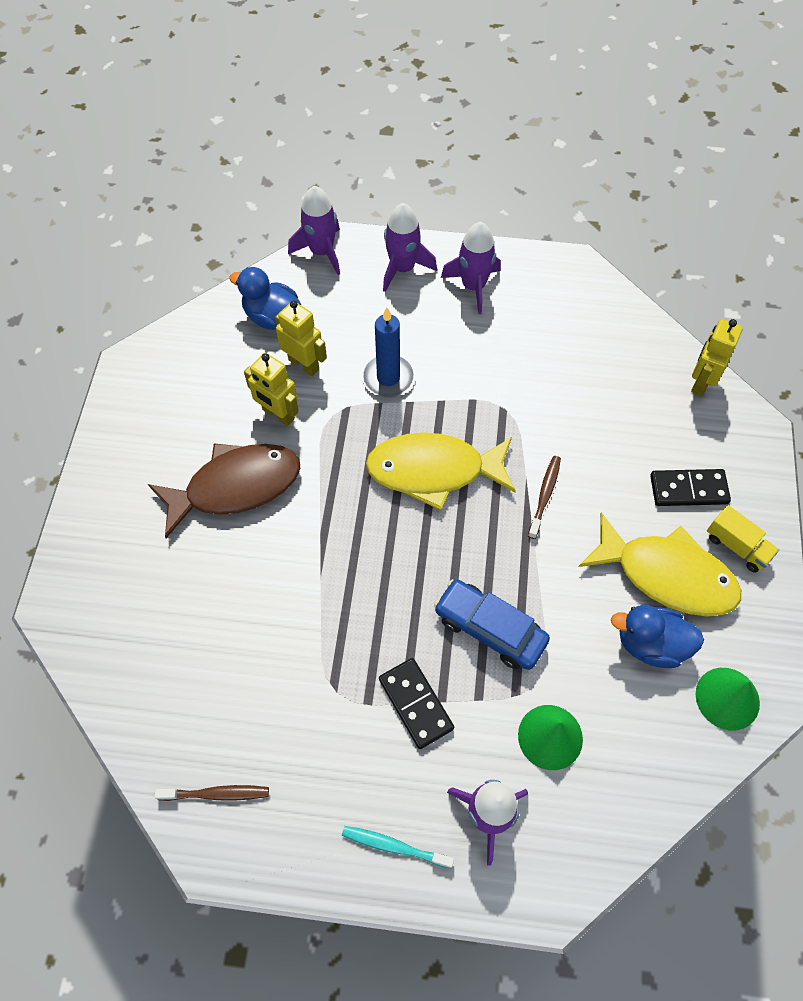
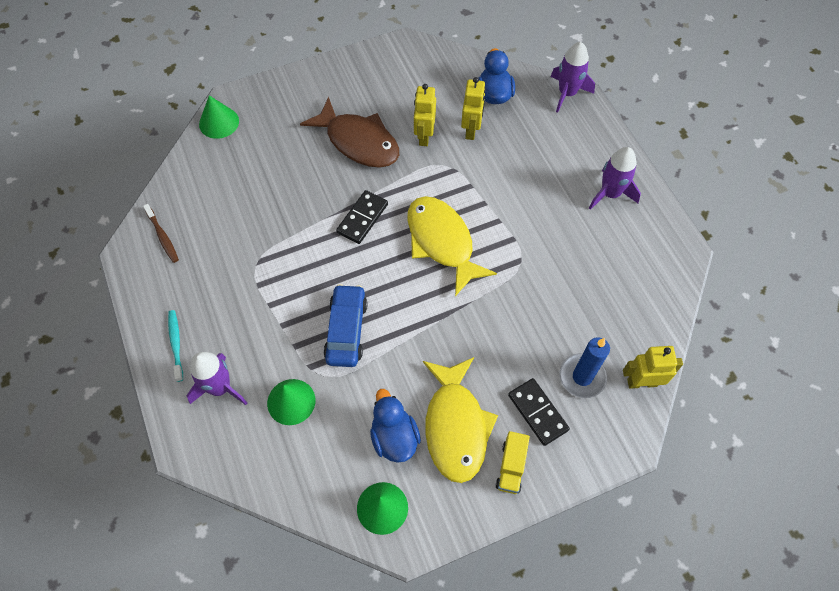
camera: 60 degrees right, 0 degrees up
(80, 637) = (219, 122): none -> green cone
(388, 378) = (495, 181): blue candle -> blue candle (582, 377)
(402, 268) = (591, 145): purple rocket -> none
(415, 704) = (271, 312): black domino -> black domino (362, 218)
(544, 495) = (468, 318): brown toothbrush -> none

